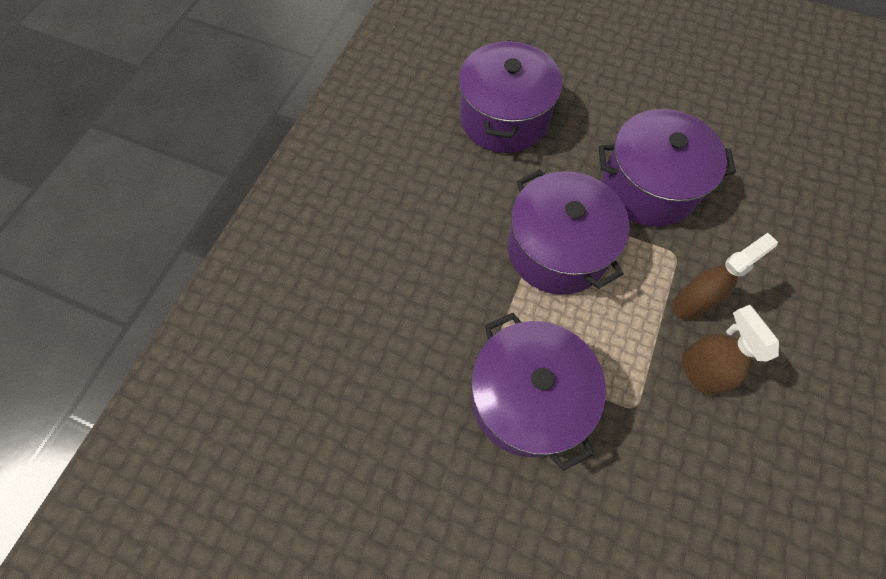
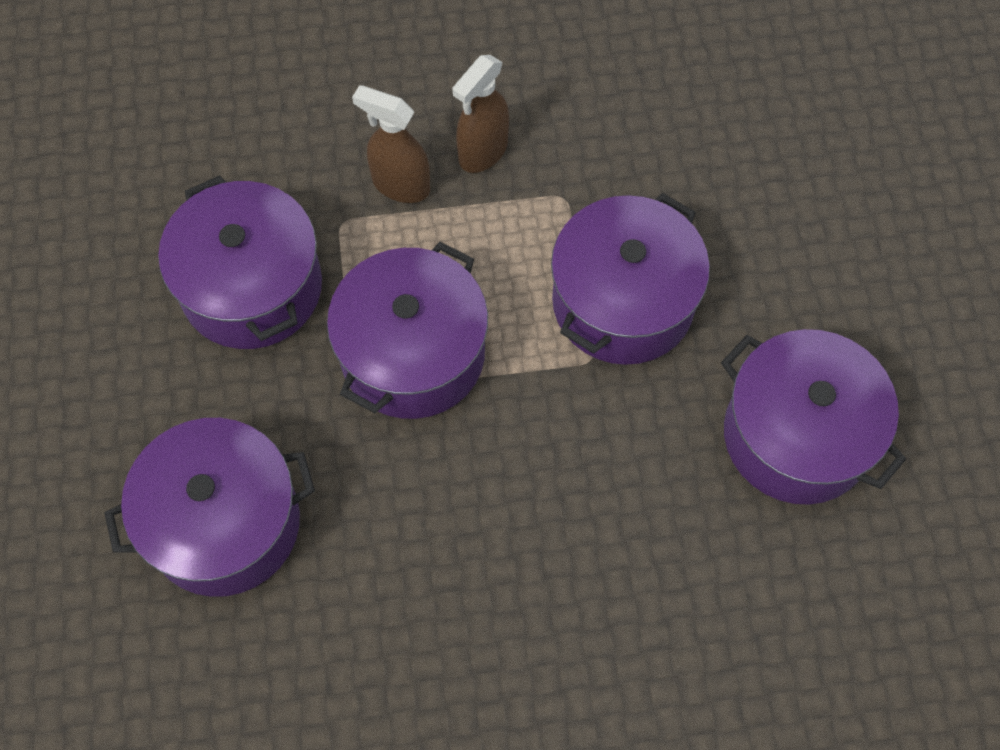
camera: 120 degrees left, 0 degrees up
(361, 455) = (796, 435): none -> purple pot

